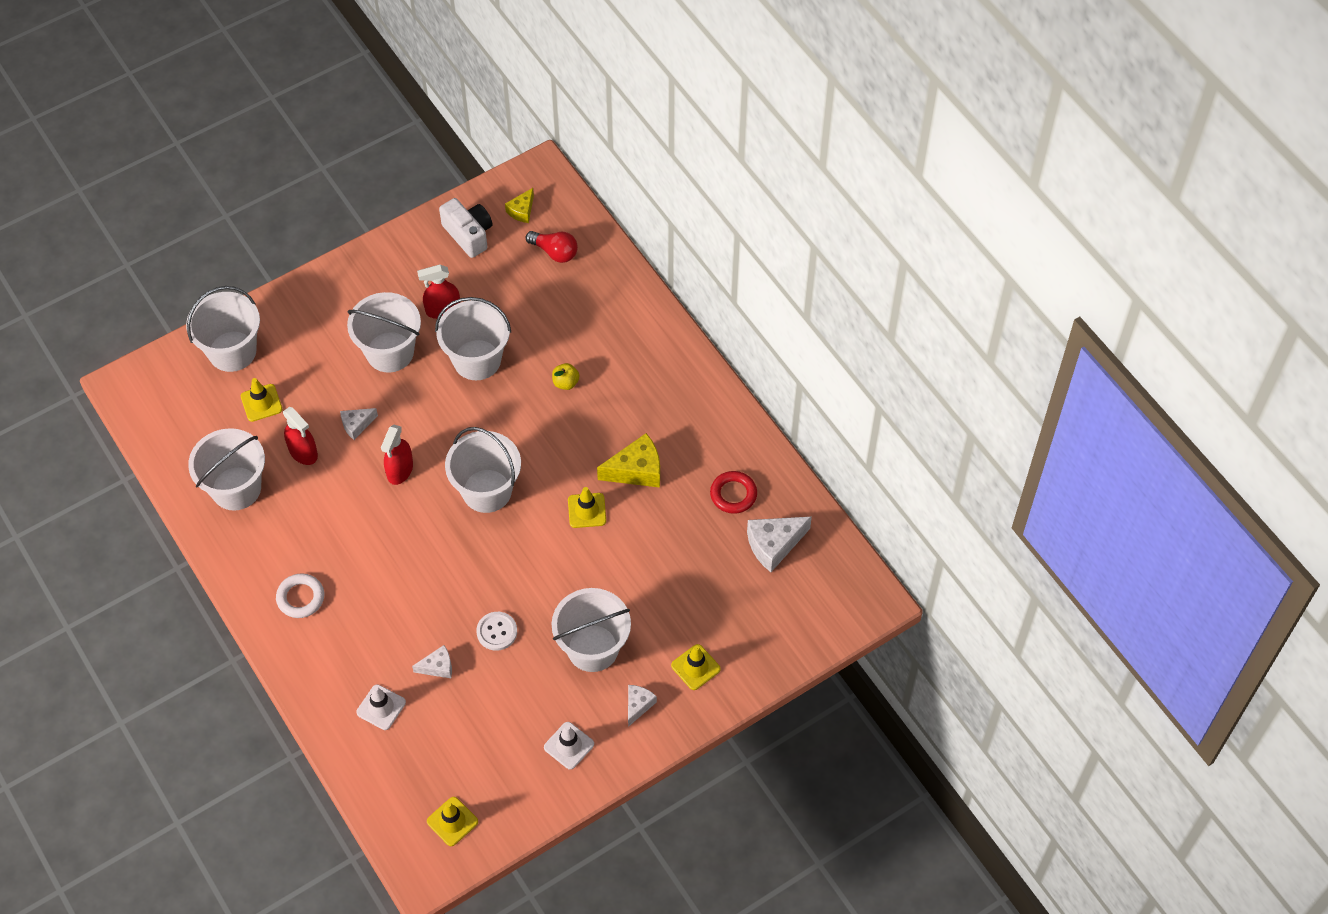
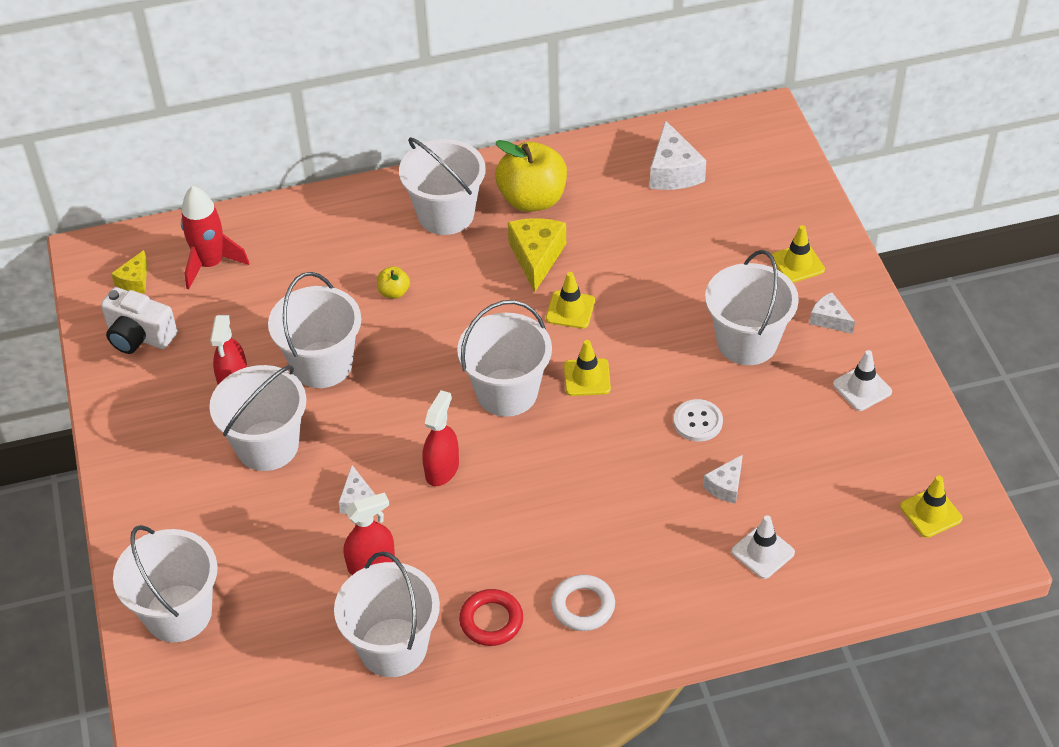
camera: 70 degrees left, 10 degrees down
(261, 403) = (275, 595): yellow traffic cone -> yellow traffic cone (587, 377)
(400, 470) = (442, 469): red spray bottle -> red spray bottle turned 105 degrees counterclockwise
(438, 667) = (726, 486): white cheese -> white cheese turned 150 degrees counterclockwise
(468, 234) = (139, 336): white camera -> white camera turned 135 degrees counterclockwise
(522, 211) = (135, 281): yellow cheese -> yellow cheese turned 60 degrees clockwise
(555, 252) = (210, 264): red light bulb -> red rocket
(663, 391) = (446, 214): none -> white bucket
(702, 448) = (532, 199): none -> yellow apple
(733, 494) = (600, 188): red ring -> red ring (491, 621)

